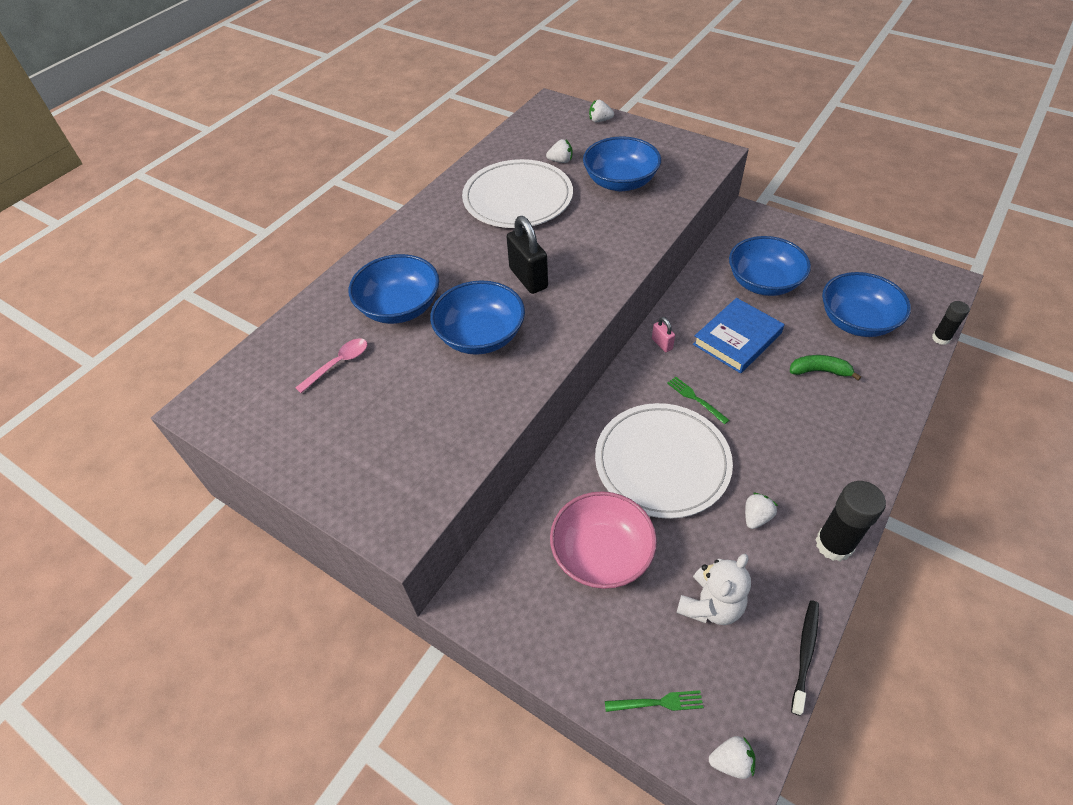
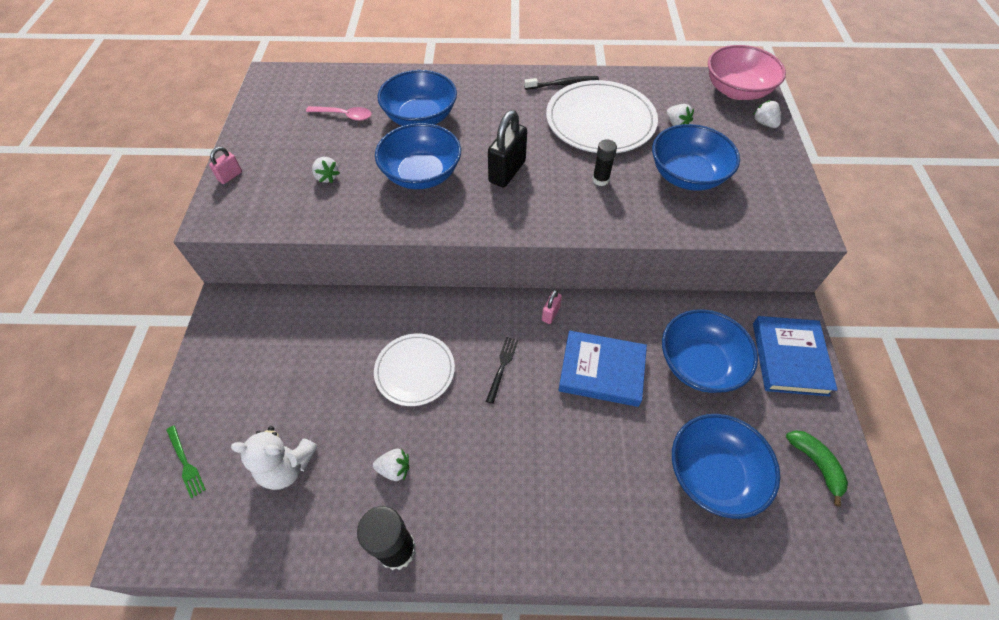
camera: 55 degrees right, 5 degrees up
(342, 495) = (230, 176): none -> pink padlock
(601, 554) = (302, 367): pink bowl -> pink bowl (737, 90)
(662, 462) = (415, 370): white plate -> white plate, size x0.62
(695, 399) = (502, 367): green fork -> black fork
(731, 761) = (152, 537): white strawberry -> white strawberry (327, 177)
(786, 236) = (789, 358): none -> blue book
(805, 653) = (269, 562): black toothbrush -> black toothbrush (563, 84)
(819, 371) = (611, 461): green banana -> green banana (816, 464)
(940, 338) = (757, 578): black glue stick -> black glue stick (600, 180)

